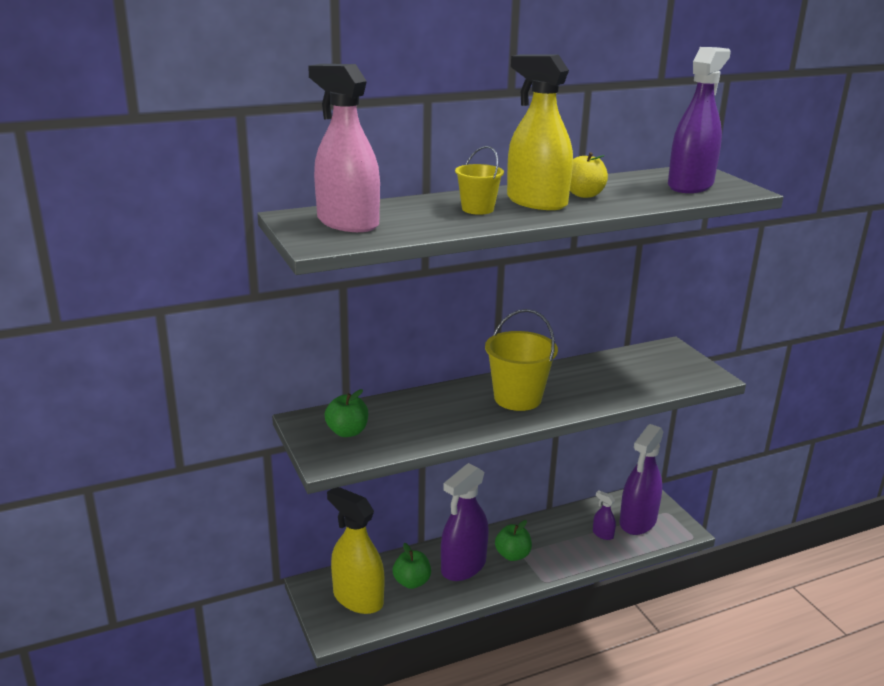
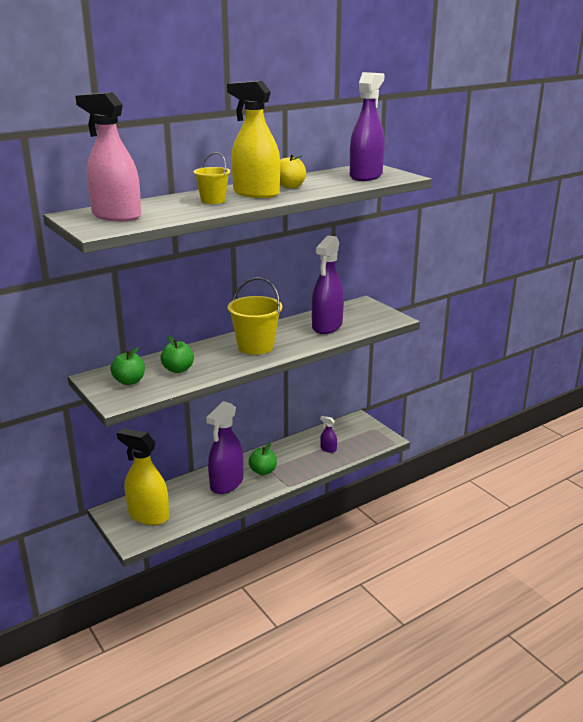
camera: 10 degrees left, 0 degrees up
(412, 582) = (188, 499): green apple -> green apple (178, 369)
(638, 522) = (353, 437): purple spray bottle -> purple spray bottle (327, 326)

